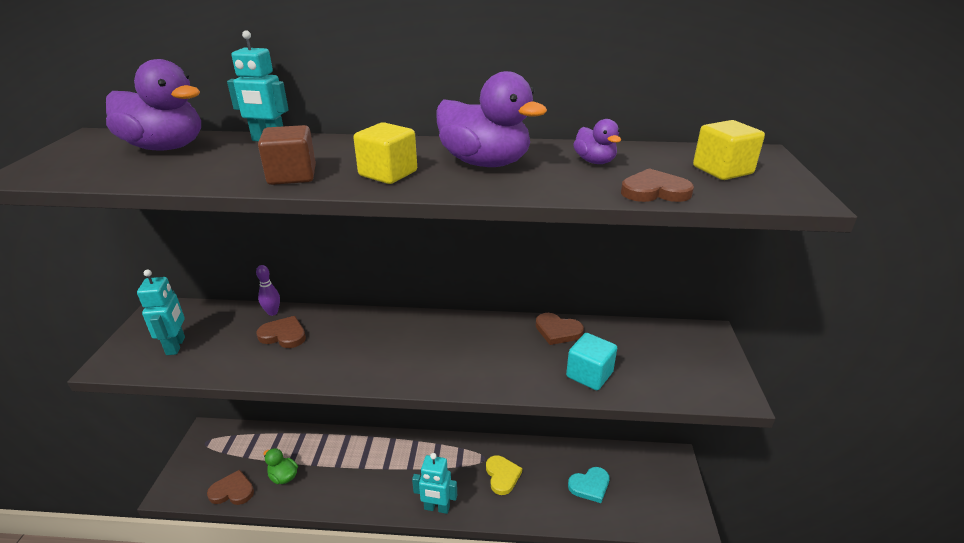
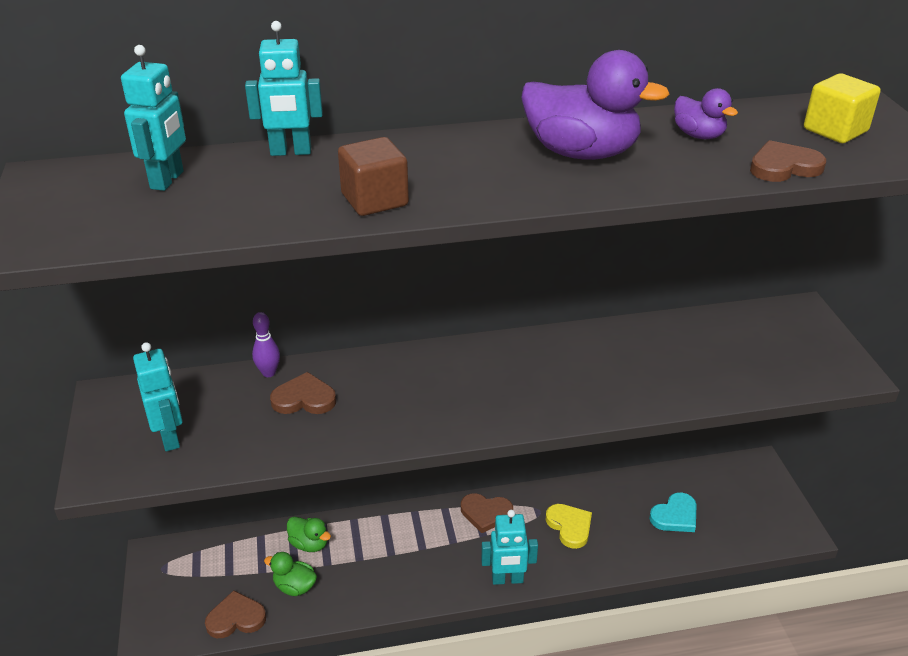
camera: 15 degrees left, 5 degrees up
(166, 147) = (167, 180): purple duck -> turquoise robot
(309, 447) = (309, 544): none -> green duck
(388, 173) = (484, 182): yellow cube -> none
(557, 331) = (635, 335): brown heart -> brown heart (486, 513)
(589, 374) = (694, 379): turquoise cube -> none

